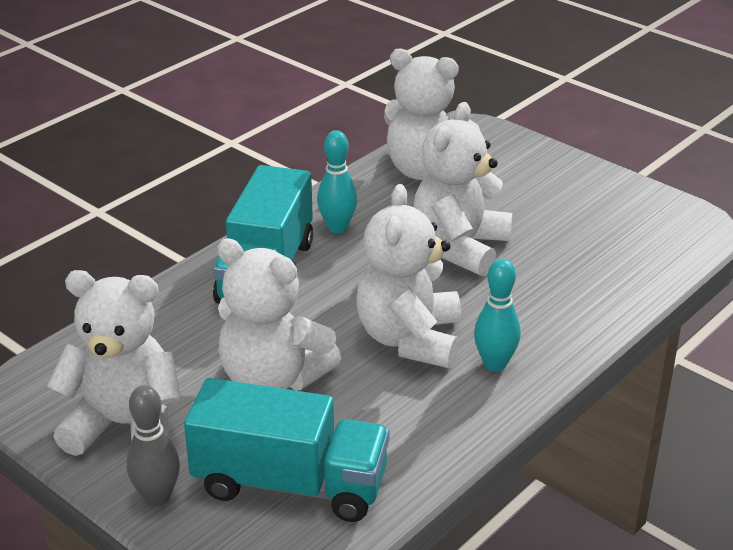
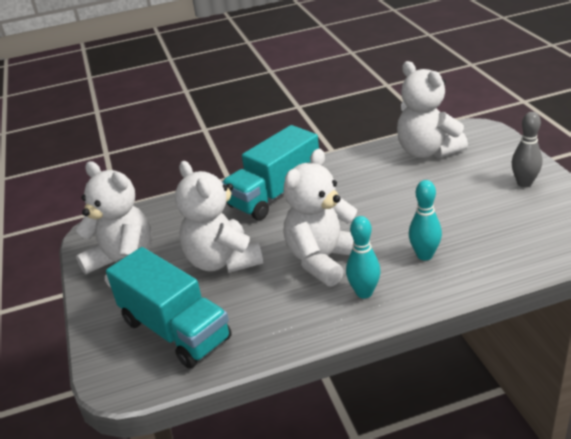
camera: 35 degrees right, 0 degrees up
(157, 497) = (102, 312): grey bowling pin -> grey bowling pin (524, 183)
(337, 227) = (340, 177): turquoise bowling pin -> turquoise bowling pin (424, 255)
(460, 247) = (407, 207): white teddy bear -> none

